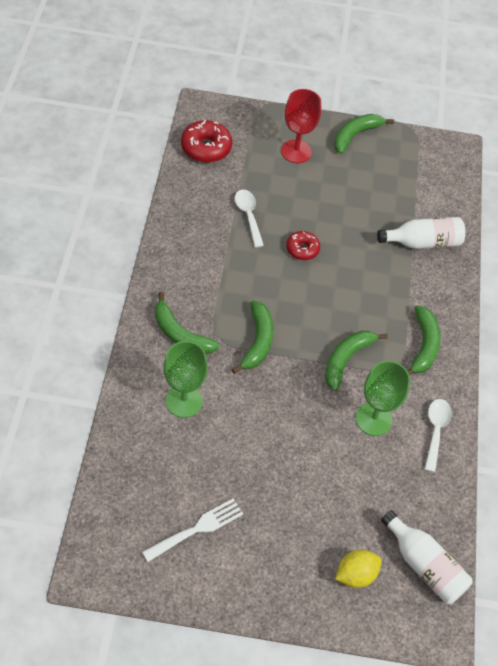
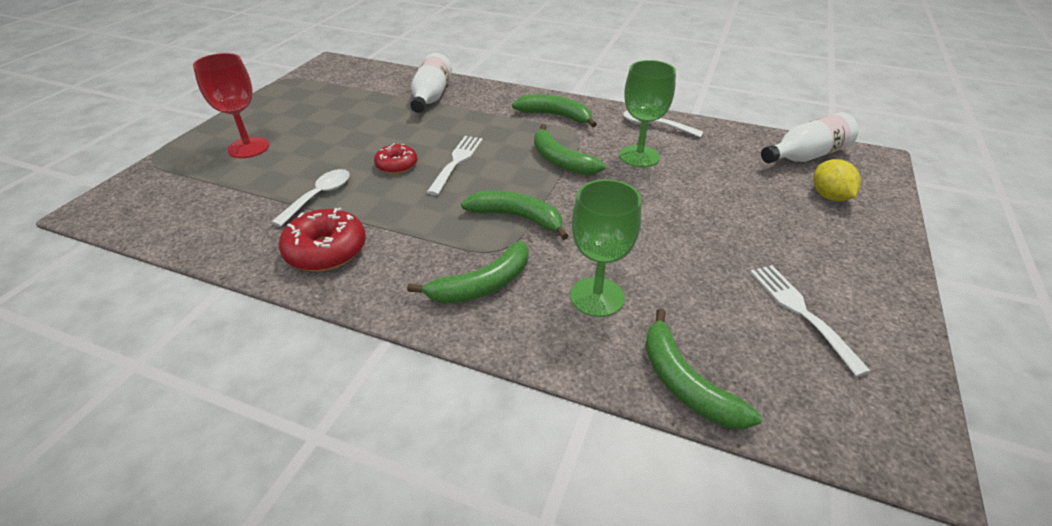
camera: 70 degrees left, 15 degrees down
(206, 148) = (172, 215): red donut -> red donut (326, 251)
(248, 216) = (319, 196): white spoon -> white spoon turned 120 degrees clockwise
(320, 287) = (456, 162): none -> white fork
(355, 135) = (262, 109): green banana -> green banana (685, 383)

